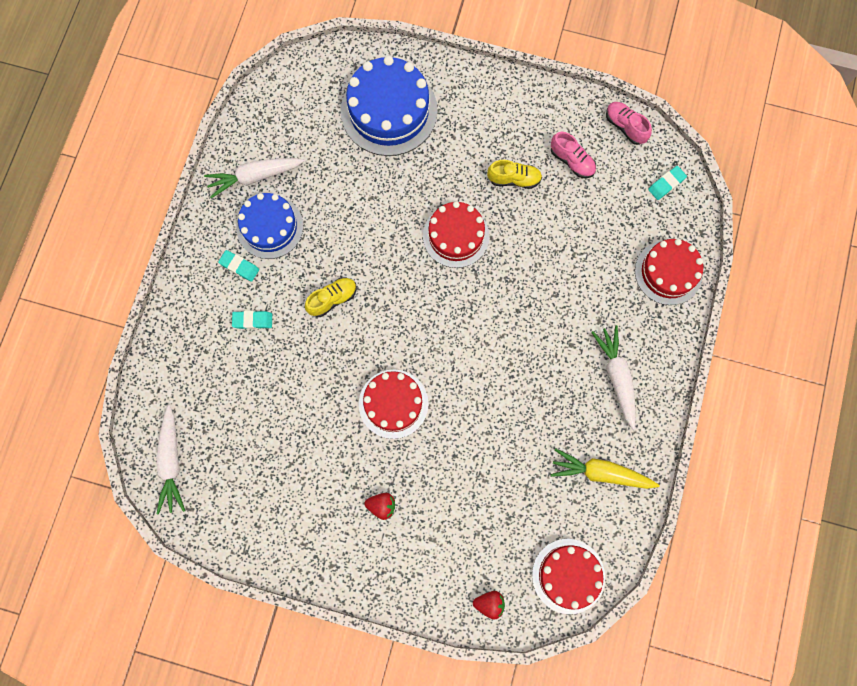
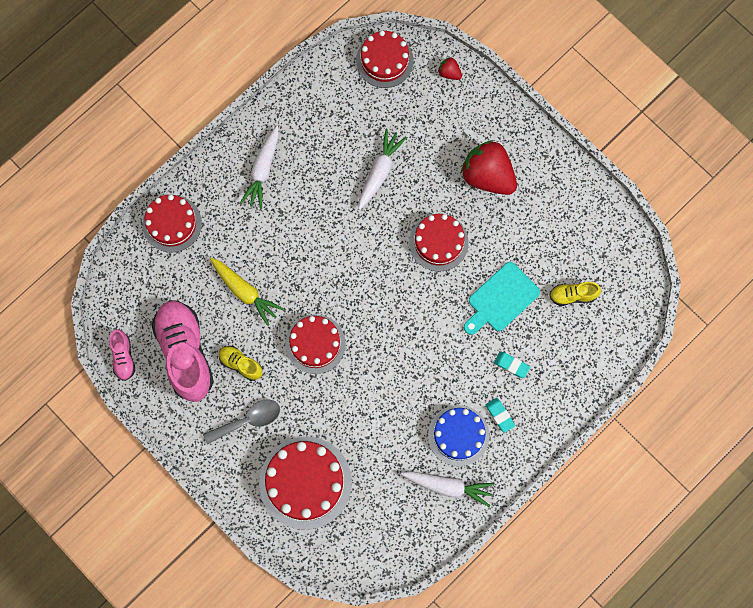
camera: 150 degrees left, 0 degrees up
(171, 462) = (626, 291): white carrot -> white carrot (379, 172)
(298, 381) = (501, 299): none -> turquoise cutting board
(332, 299) = (440, 347): yellow shoe -> yellow shoe (573, 295)
(381, 505) = (487, 176): red strawberry -> red strawberry, size x2.30
(389, 111) = (305, 482): blue cake -> red cake
(474, 135) = (248, 420): none -> grey spoon
(572, 161) = (185, 353): pink shoe -> pink shoe, size x2.12
(601, 473) = (318, 112): yellow carrot -> yellow carrot (245, 292)
(666, 184) = (124, 292): turquoise eraser -> none

